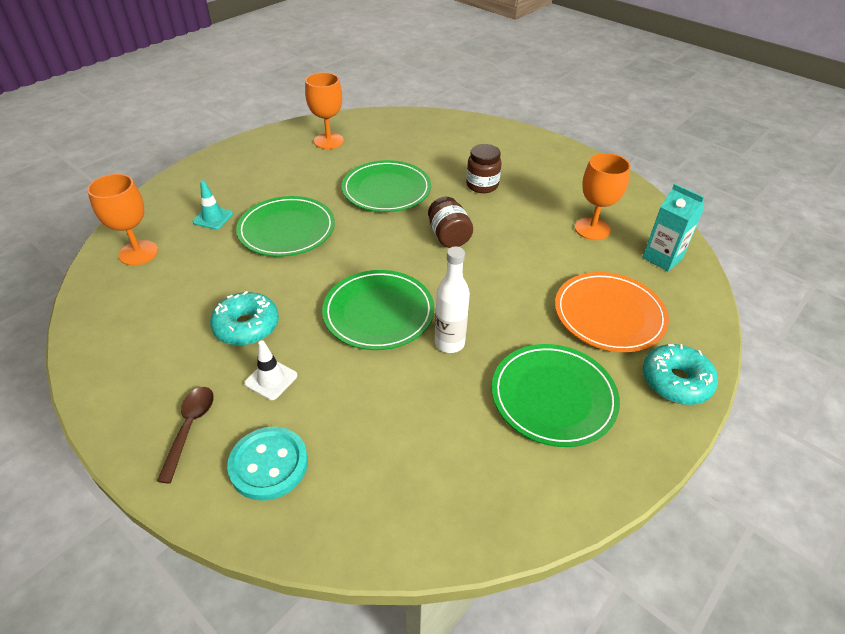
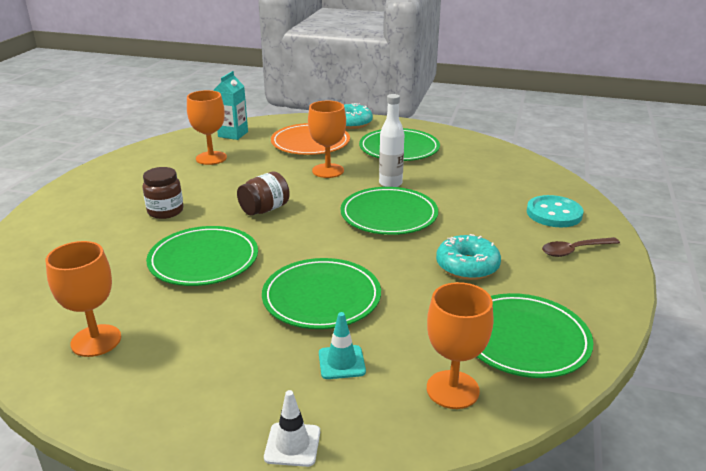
camera: 115 degrees left, 15 degrees down
(134, 310) = (524, 339): none -> green plate
(271, 379) = (499, 236): white traffic cone -> white traffic cone (292, 444)
(514, 303) = (328, 171): none -> orange goblet

